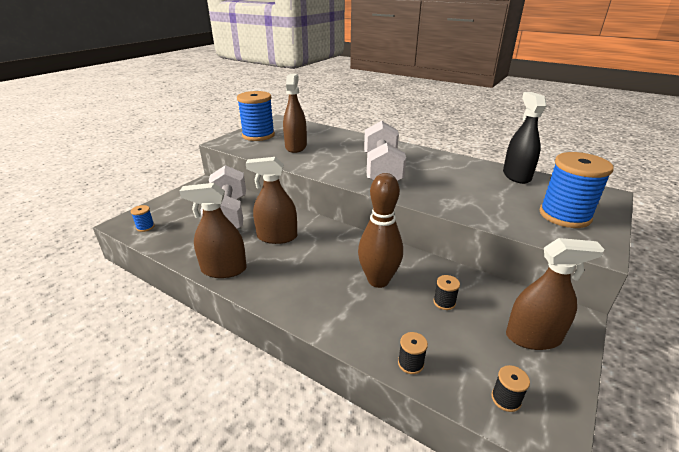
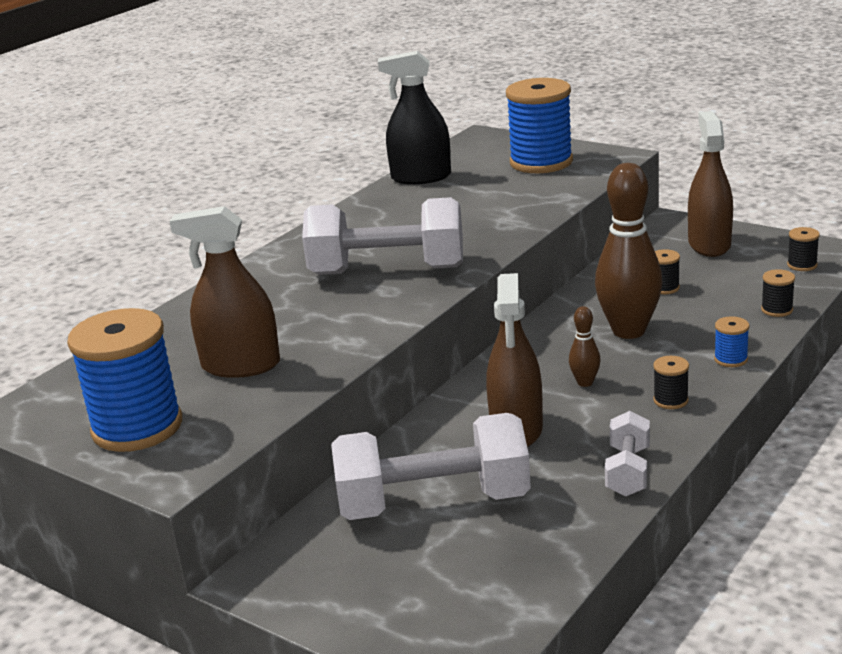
camera: 85 degrees left, 5 degrees down
(145, 227) = (481, 620): blue spool -> blue spool (731, 359)
(224, 269) = (628, 471): brown spray bottle -> white dumbbell
(288, 291) = (670, 400): none -> black spool
(317, 260) = (585, 382): none -> brown bowling pin

